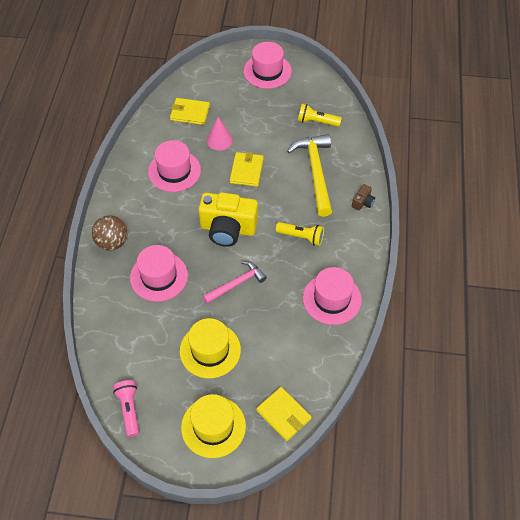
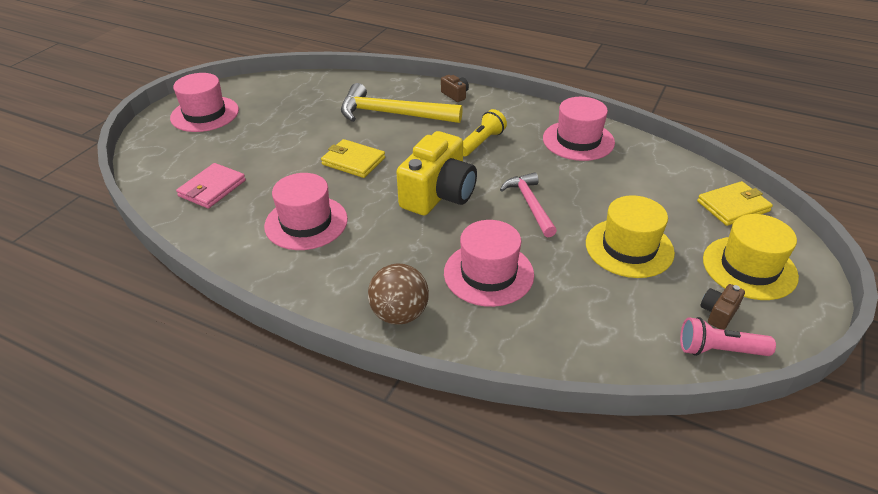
camera: 70 degrees left, 15 degrees down
(161, 408) = (718, 313): none -> brown camera
(190, 113) = (212, 188): yellow wallet -> pink wallet
(219, 140) = (284, 172): pink cone -> none
(317, 122) = (318, 98): yellow flashlight -> none

